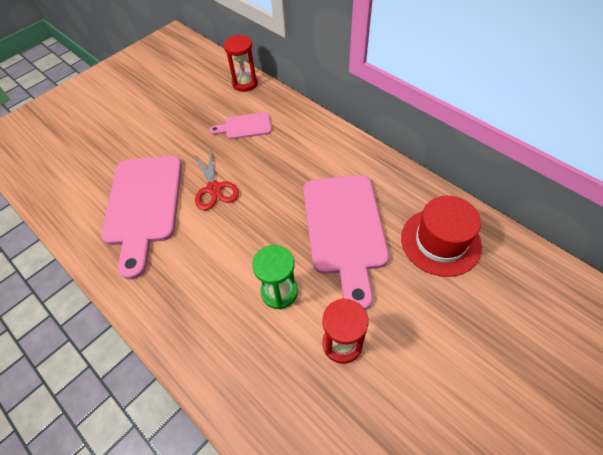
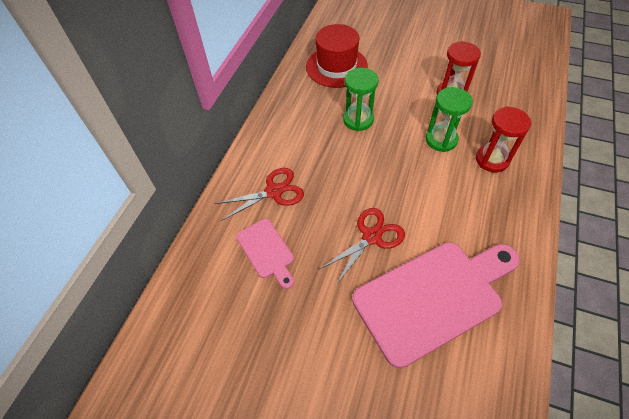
camera: 115 degrees left, 0 degrees up
(245, 83) = (183, 290): red hourglass -> red hourglass (492, 160)
(294, 143) = (274, 191): none -> red scissors
(345, 229) = (358, 120): pink cutting board -> green hourglass

